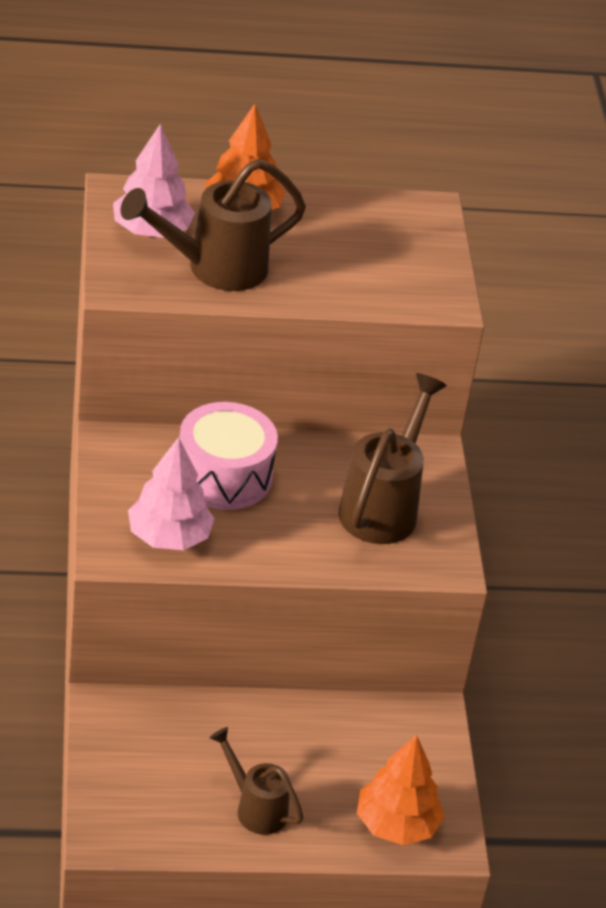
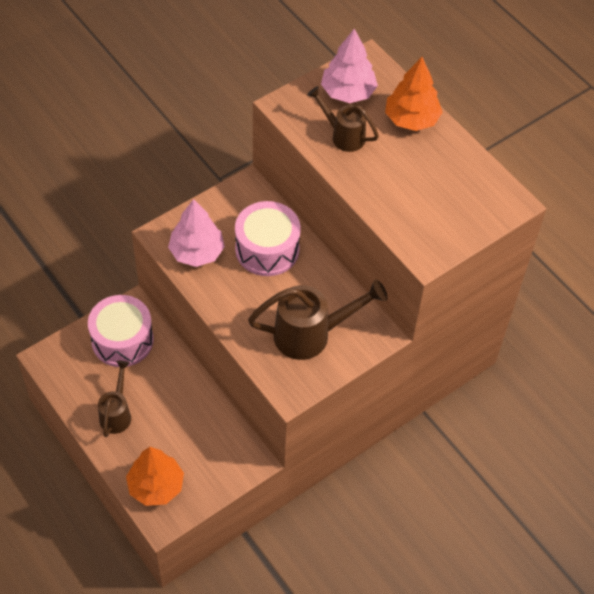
camera: 60 degrees right, 15 degrees up
(144, 743) = (122, 340): none -> pink drum
(213, 268) = (343, 135): brown watering can -> brown watering can, size x0.61

